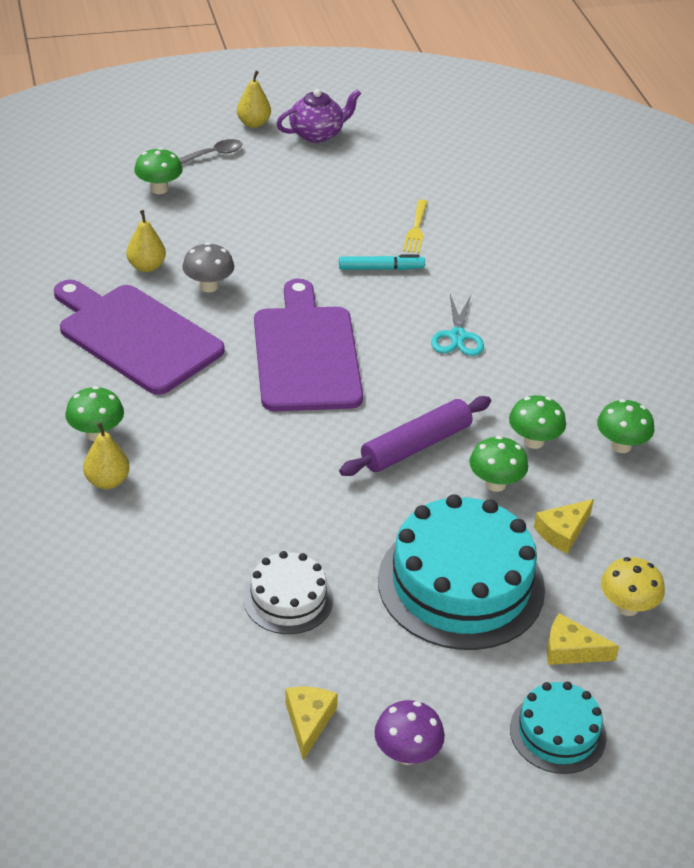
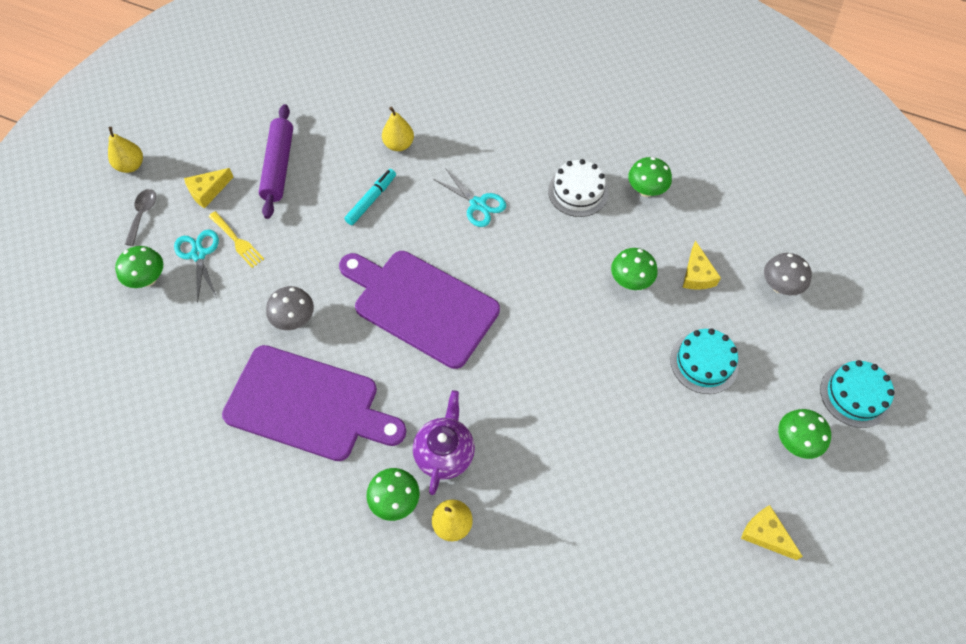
camera: 50 degrees left, 20 degrees up
(135, 336) = (308, 405): purple cutting board -> purple cutting board turned 150 degrees counterclockwise
(146, 266) = (234, 347): yellow pear -> yellow pear (399, 144)
(212, 202) = (199, 254): none -> turquoise scissors
(288, 599) = (650, 475): white cake -> white cake (578, 191)
(317, 134) = (185, 135): purple teapot -> purple teapot (445, 452)
(407, 754) = (824, 492): purple mushroom -> none
(416, 229) = (349, 151): yellow fork -> yellow fork (237, 241)
(416, 446) = (563, 301): purple rolling pin -> purple rolling pin (279, 166)
(461, 584) = (704, 362): turquoise cake -> turquoise cake, size x0.53
(533, 441) = (608, 233): green mushroom -> green mushroom (795, 441)
(571, 650) = (795, 341): yellow cheese -> yellow cheese (208, 191)
(627, 607) = (779, 286): yellow mushroom -> grey mushroom

